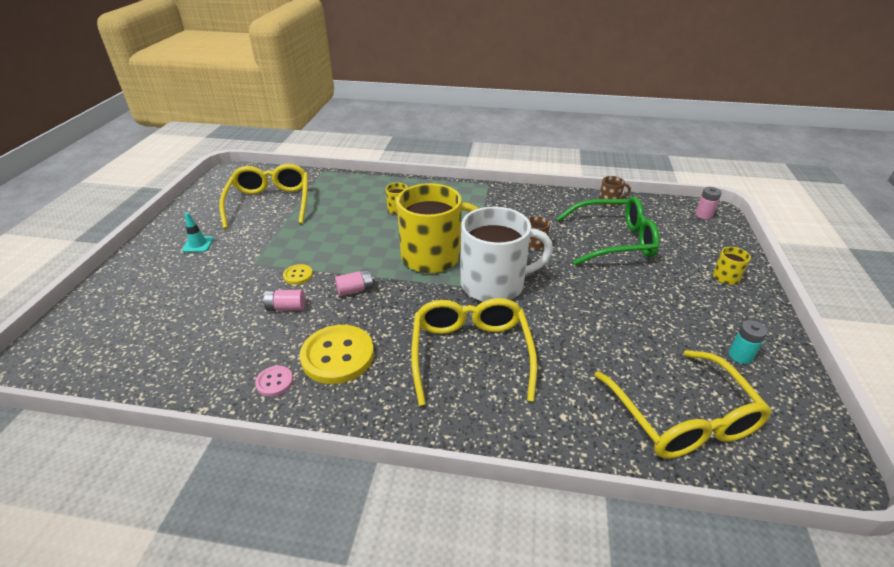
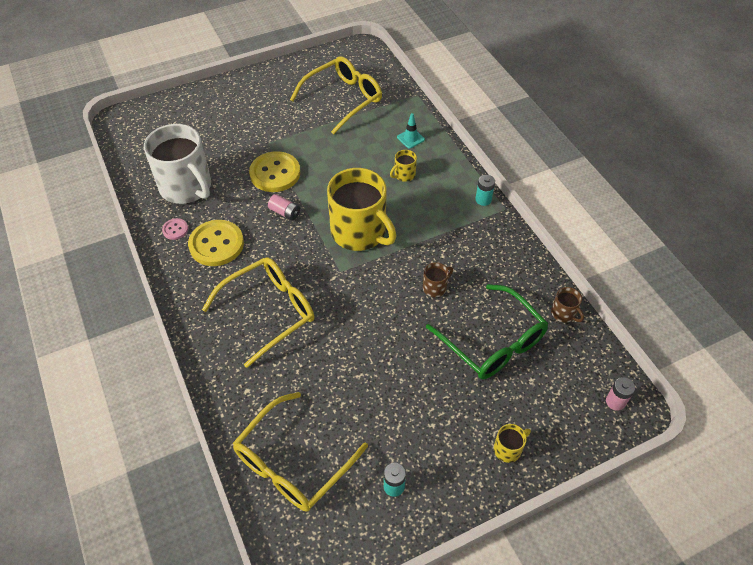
camera: 55 degrees right, 15 degrees up
(198, 244) = (264, 102): turquoise traffic cone -> turquoise traffic cone (410, 138)
(286, 307) = (239, 190): pink battery -> none
(298, 275) = (275, 173): yellow button -> yellow button, size x2.11
(468, 188) = (483, 200): none -> turquoise battery
(494, 284) = (356, 287): white mug -> white mug (186, 187)

